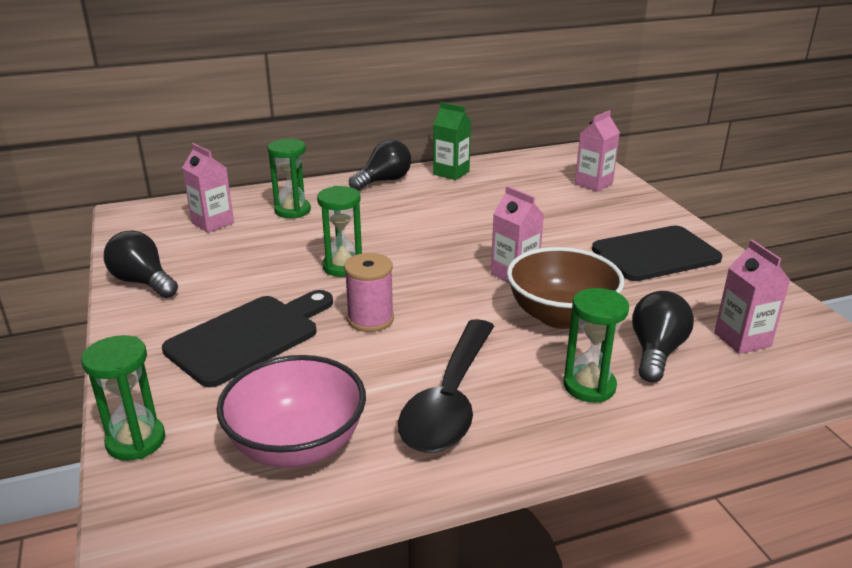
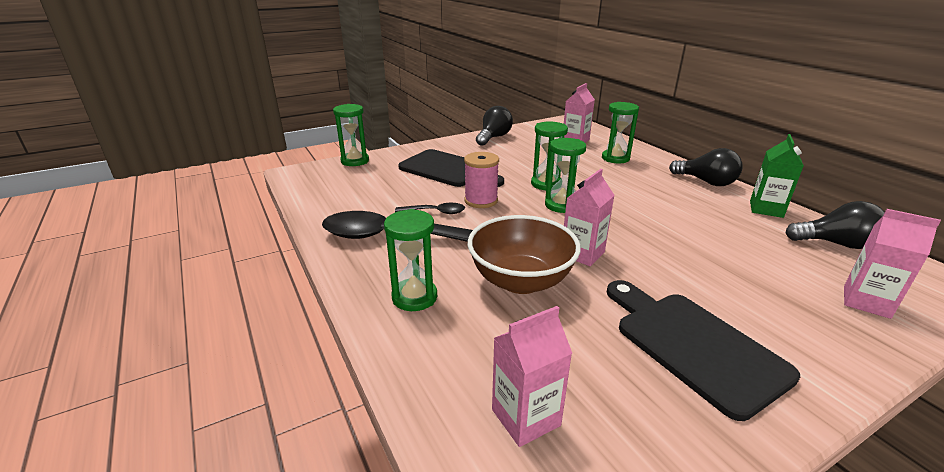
camera: 80 degrees right, 0 degrees up
(297, 446) = (348, 196): pink bowl -> none
(390, 359) = (435, 212): none -> black spoon
(405, 267) = (561, 205): none -> green hourglass
(656, 352) = (478, 340): black light bulb -> black light bulb (835, 244)

